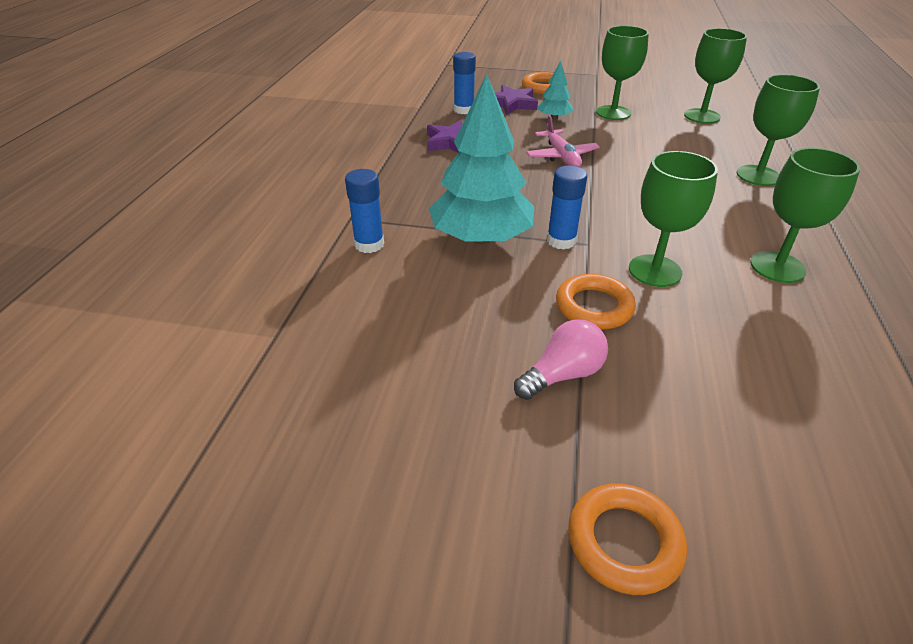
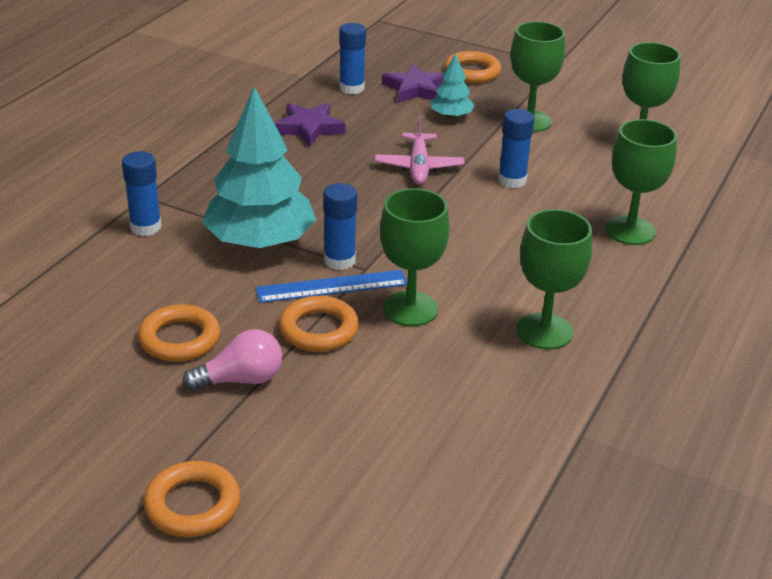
camera: 15 degrees right, 5 degrees down
(473, 345) = (179, 339): none -> orange ring
(573, 265) = (332, 286): none -> blue ruler
(639, 154) = (512, 180): none -> blue glue stick

